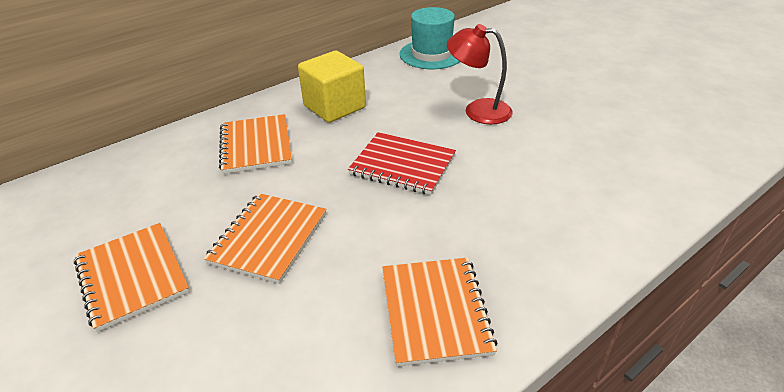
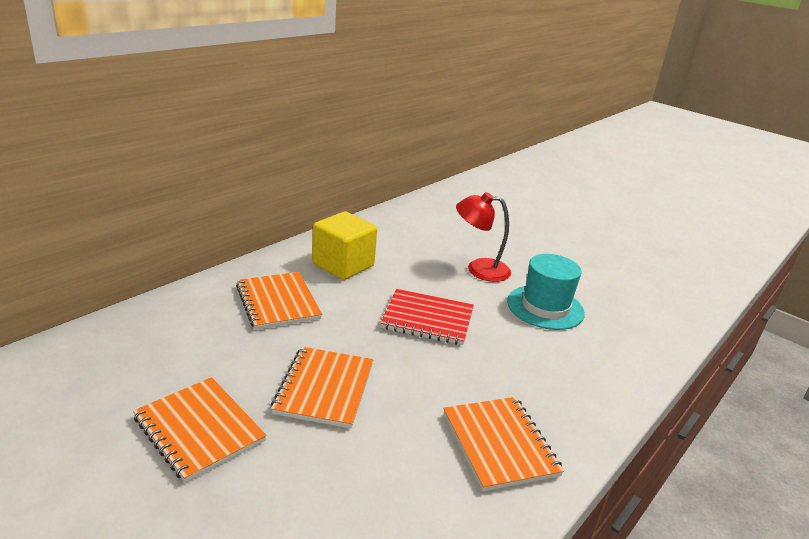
camera: 15 degrees left, 10 degrees down
(431, 54) = (419, 216): turquoise hat -> turquoise hat (545, 307)

